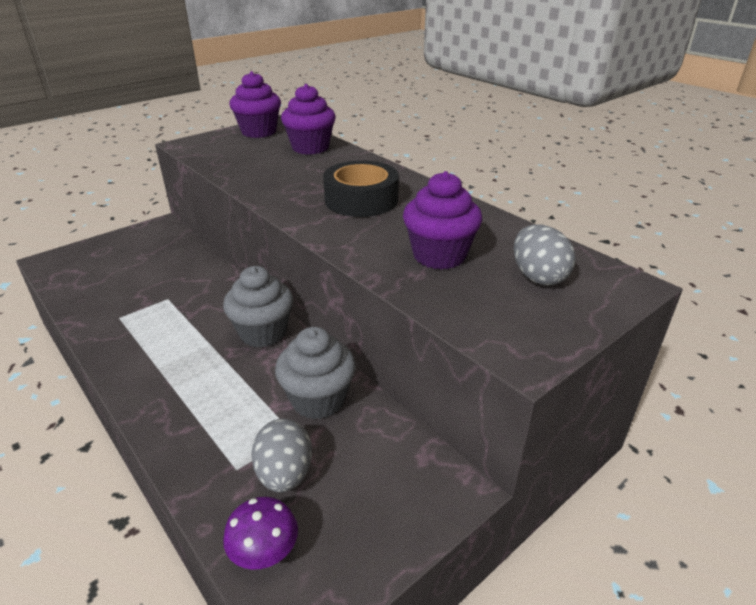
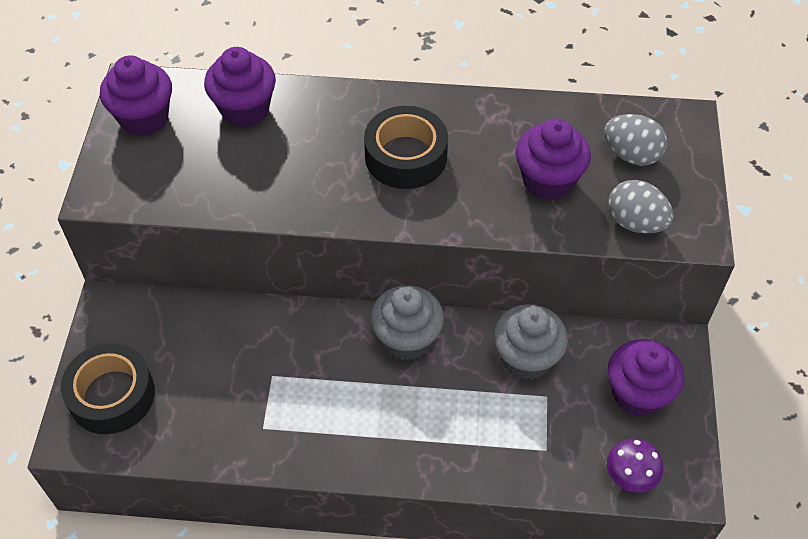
camera: 45 degrees left, 20 degrees up
(94, 257) = (112, 395): none -> black tape
(285, 474) = (578, 425): grey egg -> grey egg (635, 222)
(366, 494) = (637, 394): none -> purple cupcake

